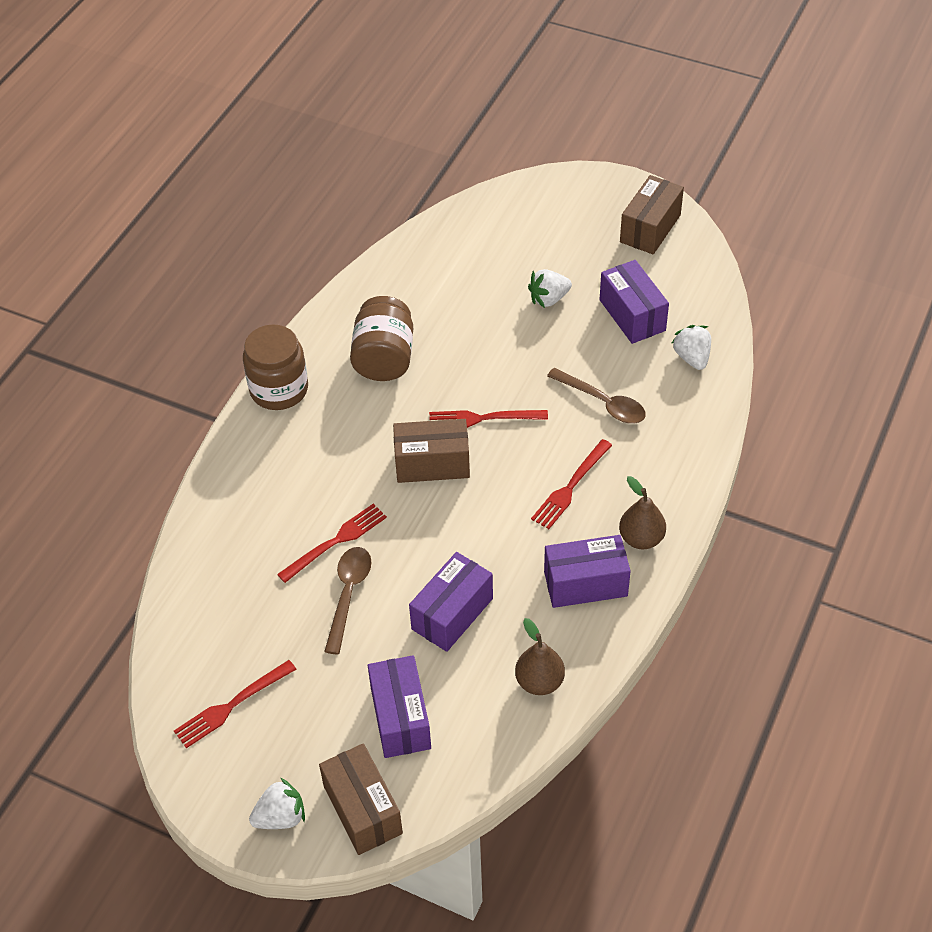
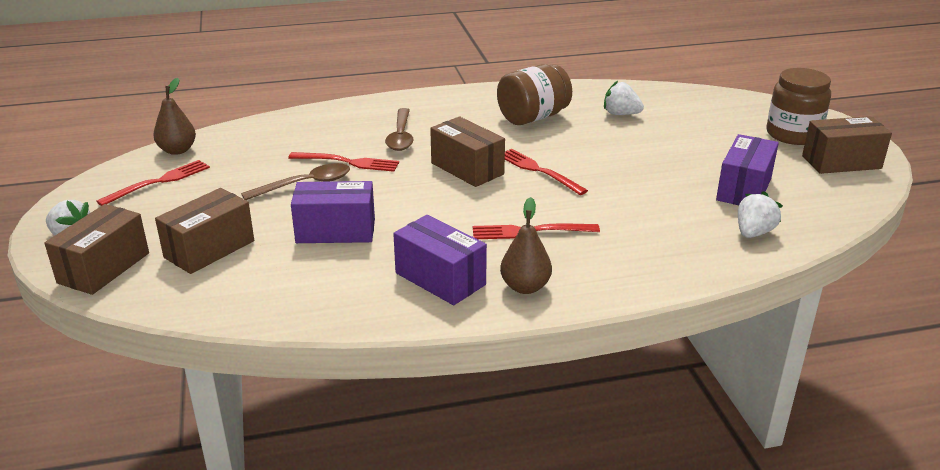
camera: 50 degrees right, 20 degrees down
(231, 706) = (159, 182): red fork -> red fork turned 120 degrees clockwise
(279, 389) = (451, 97): brown jar -> brown jar (793, 134)
(400, 718) = (209, 249): purple box -> brown box
(539, 682) = (310, 298): brown pear -> brown pear (177, 150)
(549, 299) = (693, 151): white strawberry -> white strawberry (620, 114)
(603, 403) = (636, 212): brown spoon -> brown spoon (401, 136)

